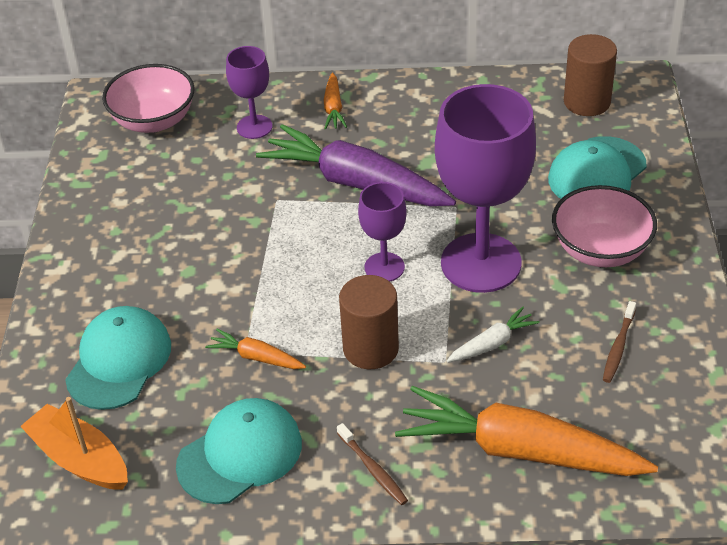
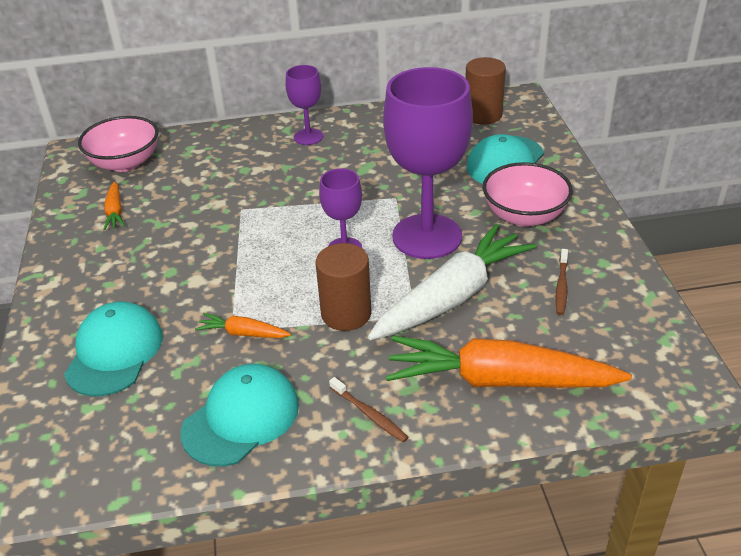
camera: 10 degrees left, 5 degrees down
(80, 459) = (84, 443): orange boat -> none
(254, 127) = (213, 159): purple goblet -> purple goblet (308, 137)
(333, 108) = (278, 139): orange carrot -> orange carrot (115, 212)
(355, 183) = (306, 190): purple carrot -> none
(492, 343) = (452, 296): white carrot -> white carrot, size x2.26

